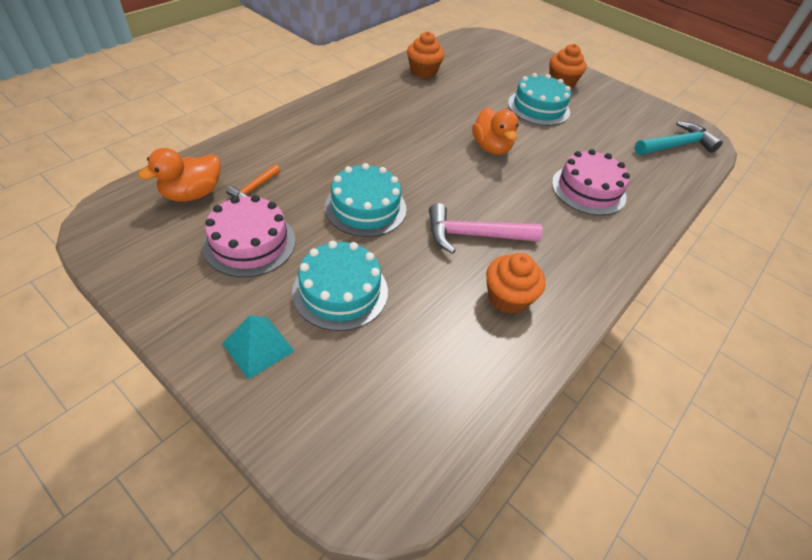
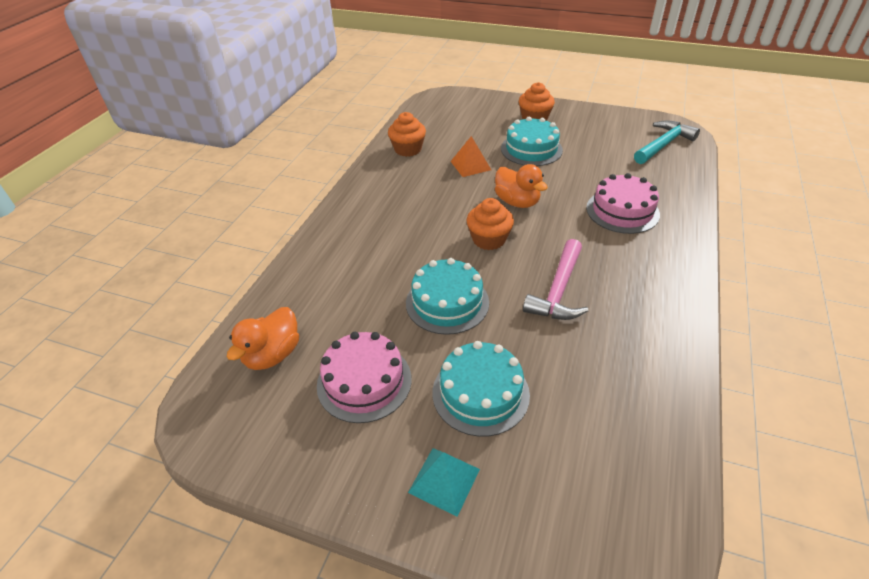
camera: 15 degrees left, 5 degrees down
(254, 189) = (330, 325): orange hammer -> none
(470, 103) = (470, 165): none -> orange pyramid
(473, 235) = (558, 291): pink hammer -> pink hammer turned 45 degrees counterclockwise
(508, 297) = (625, 337): orange cupcake -> orange cupcake (489, 239)

